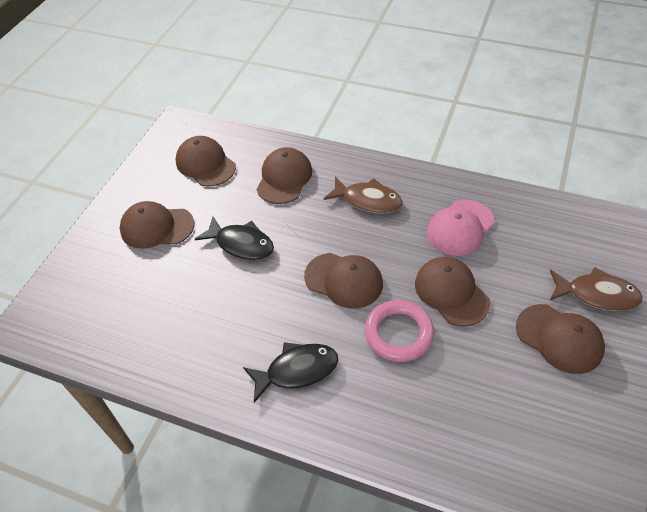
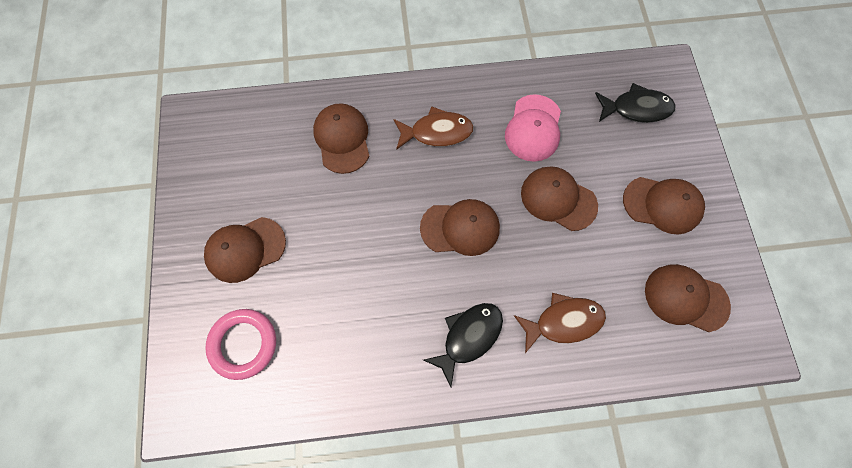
camera: 30 degrees left, 20 degrees up
(205, 164) = (251, 154): brown cap -> brown cap (685, 298)
(241, 244) = (343, 231): black fish -> black fish (636, 108)
(398, 333) = (535, 260): pink ring -> pink ring (243, 344)
(597, 295) = (672, 149): brown fish -> brown fish (563, 322)

